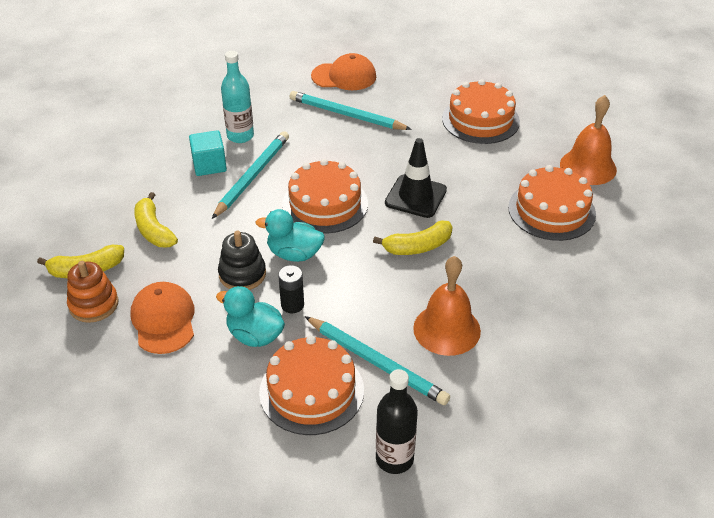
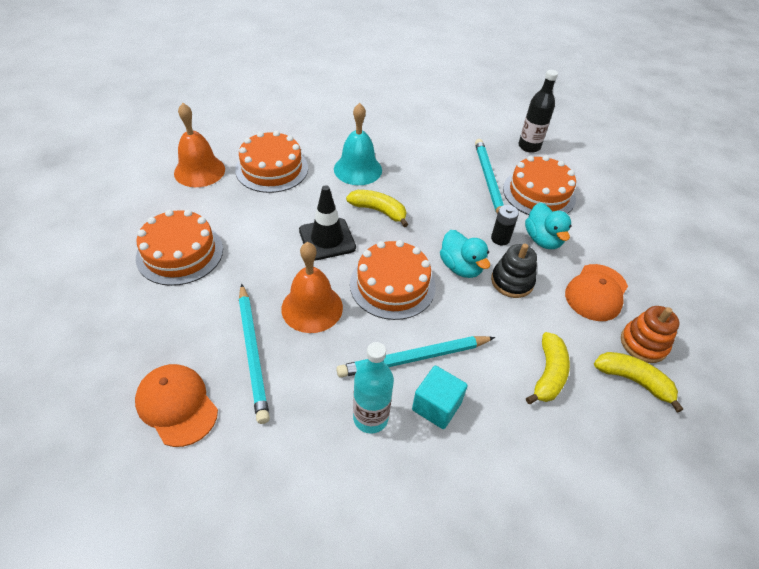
camera: 135 degrees left, 5 degrees up
(446, 329) = (431, 167): orange bell -> orange bell (312, 308)
(496, 268) = (358, 169): none -> turquoise bell

